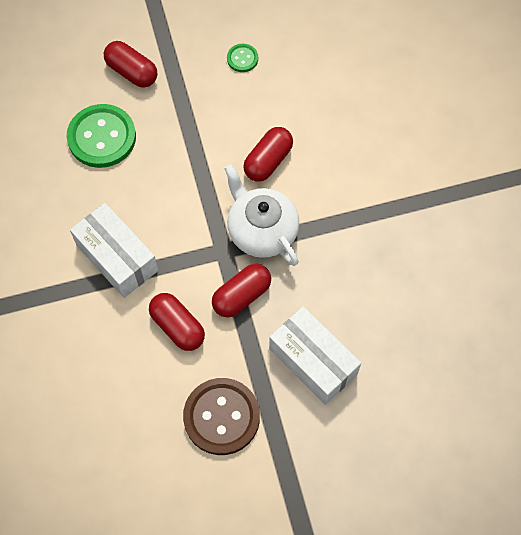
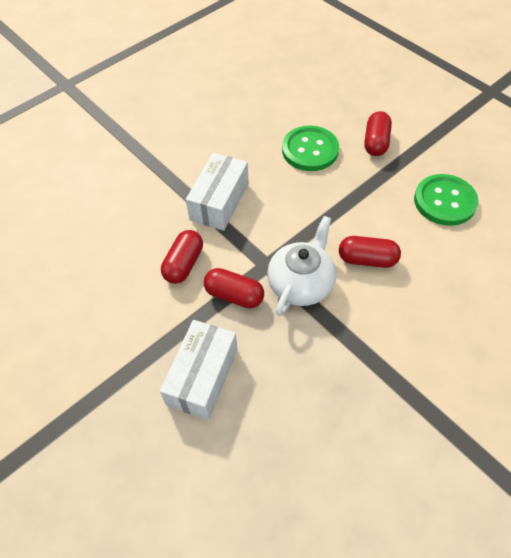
camera: 65 degrees right, 10 degrees down
(221, 417) = (120, 329): brown button -> none
(242, 58) = (444, 201): green button -> green button, size x2.09

